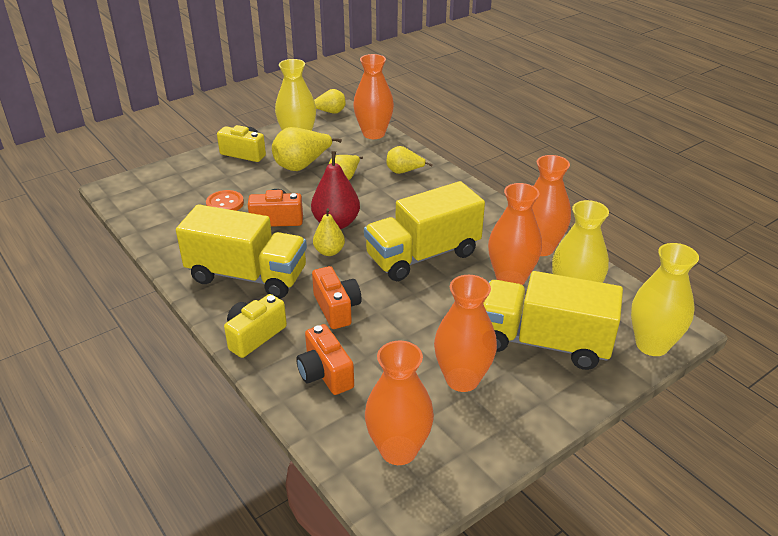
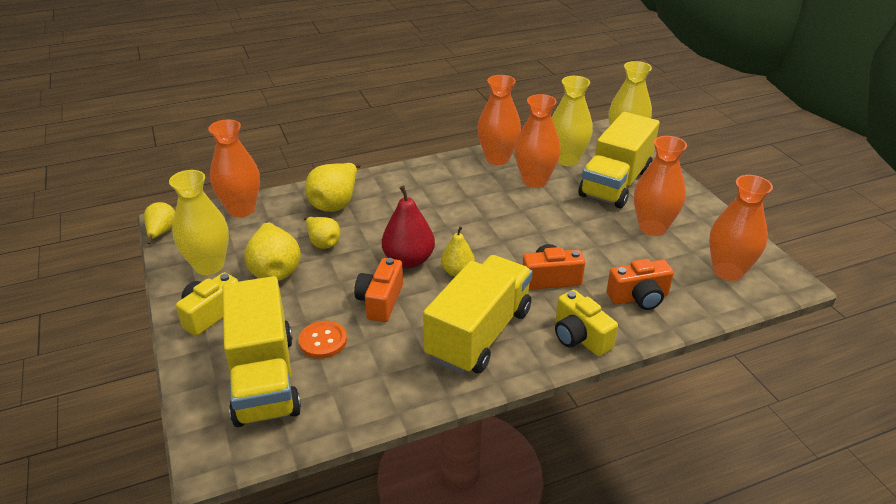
camera: 75 degrees left, 0 degrees up
(404, 172) = (335, 203): yellow pear -> yellow pear, size x1.60
(423, 255) = (486, 217): yellow truck -> yellow truck (264, 378)

